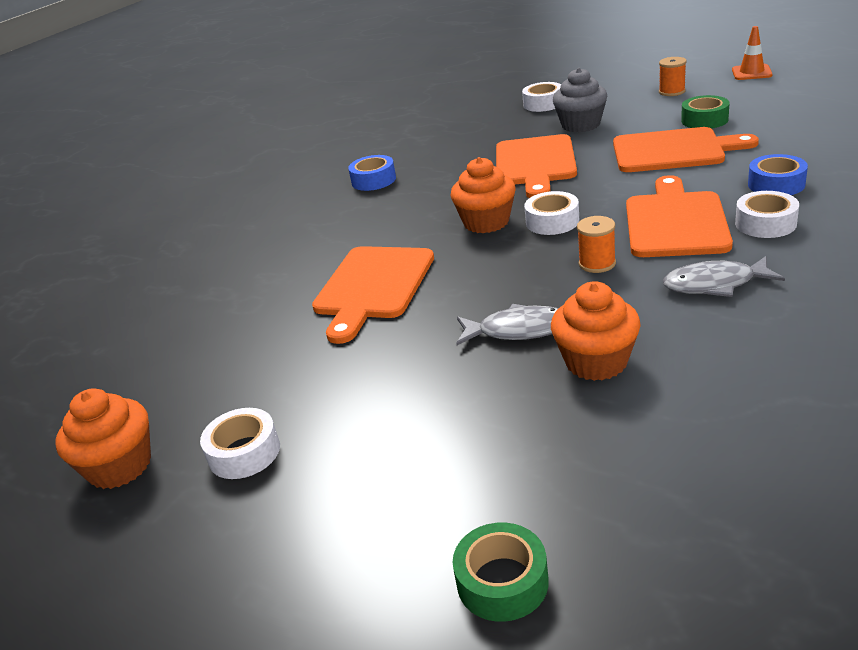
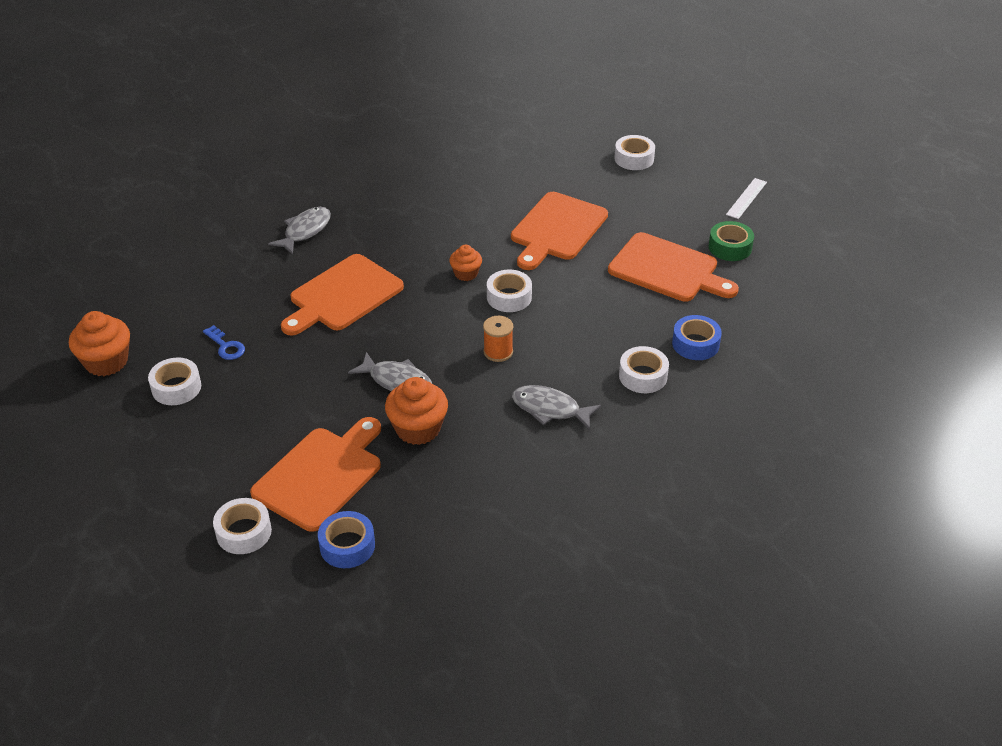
camera: 20 degrees right, 10 degrees up
(274, 384) = (226, 346): none -> blue key
(276, 255) = (305, 231): none -> grey fish
(373, 180) = (429, 185): blue tape -> blue tape (347, 546)
(486, 222) = (466, 273): orange cupcake -> orange cupcake, size x0.60
(502, 582) = (244, 532): green tape -> white tape
(581, 125) = (634, 202): grey cupcake -> none
(672, 91) = (746, 198): orange spool -> white ruler
(675, 222) = (587, 342): orange cutting board -> orange cutting board (321, 475)
(751, 72) = (836, 208): orange traffic cone -> none

